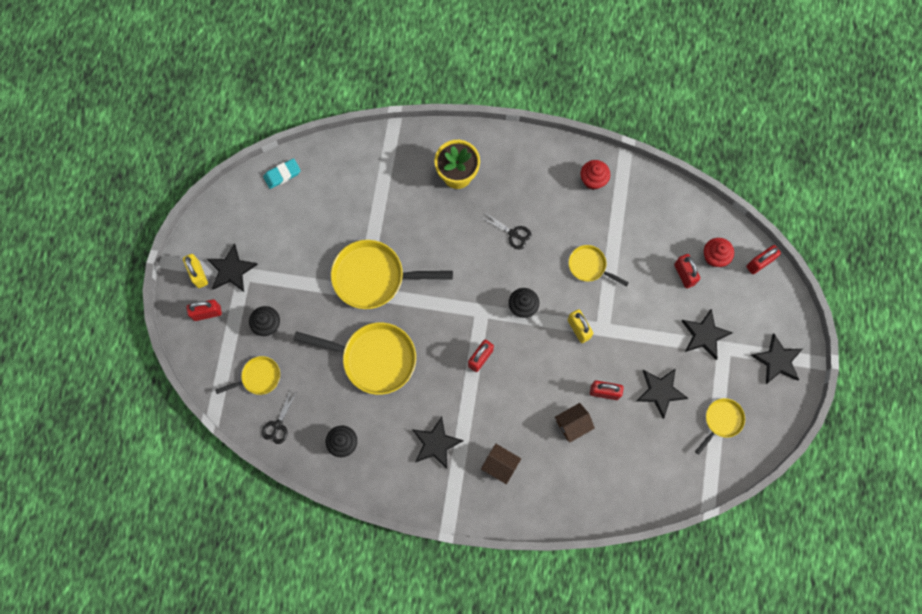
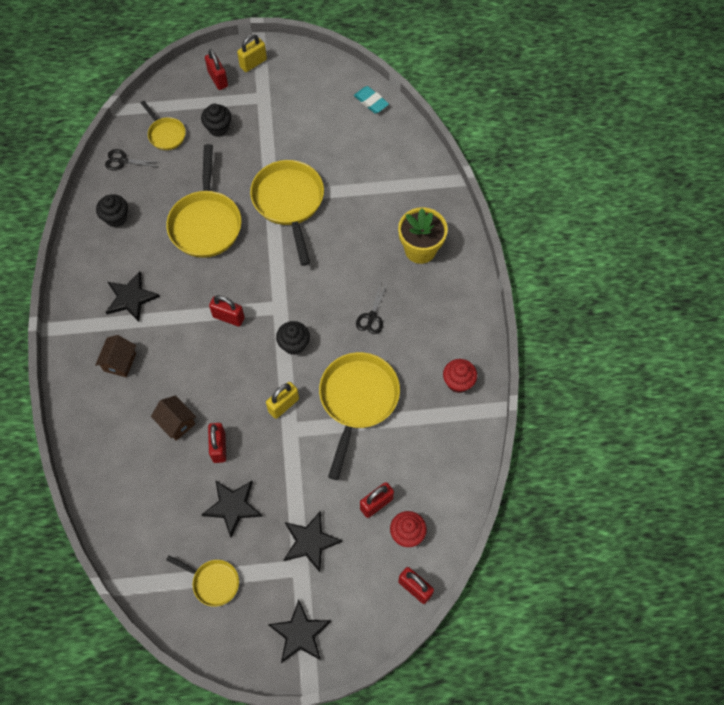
camera: 75 degrees right, 10 degrees down
(231, 270) = (264, 87): black star -> none
(589, 266) = (357, 400): yellow pan -> yellow pan, size x1.88

